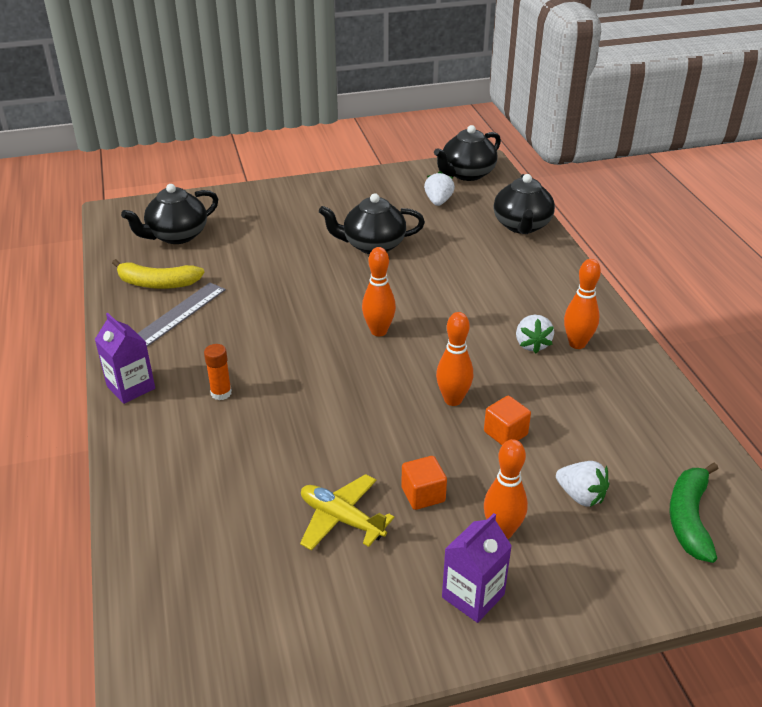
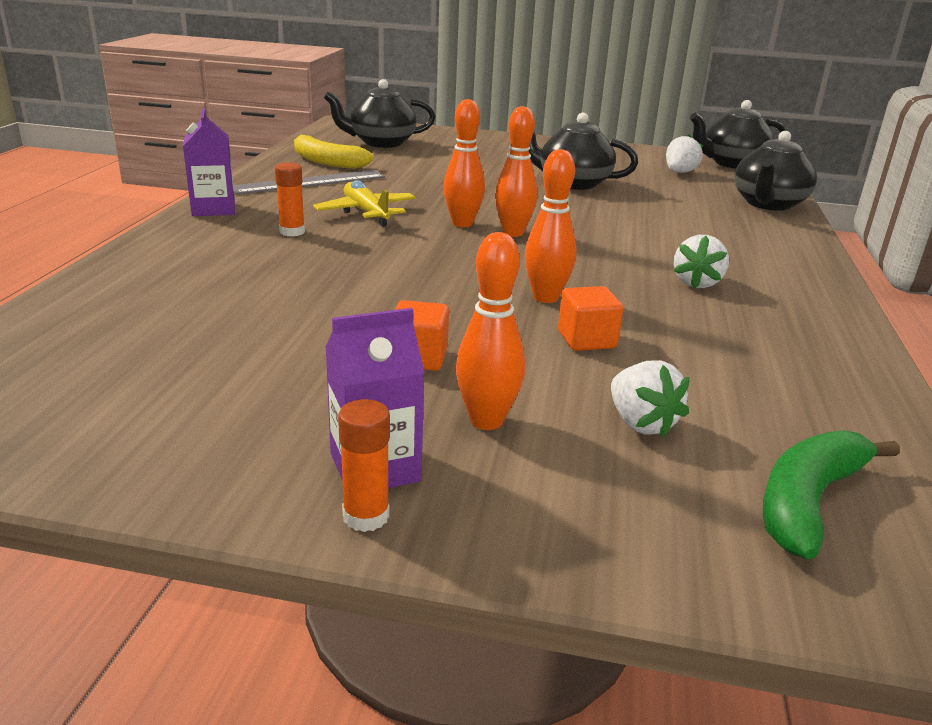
camera: 25 degrees right, 10 degrees down
(341, 519) = (295, 348): yellow plane -> yellow plane (366, 213)
(497, 632) = (366, 516): none -> orange glue stick
(577, 344) = (763, 296): orange bowling pin -> orange bowling pin (462, 224)

